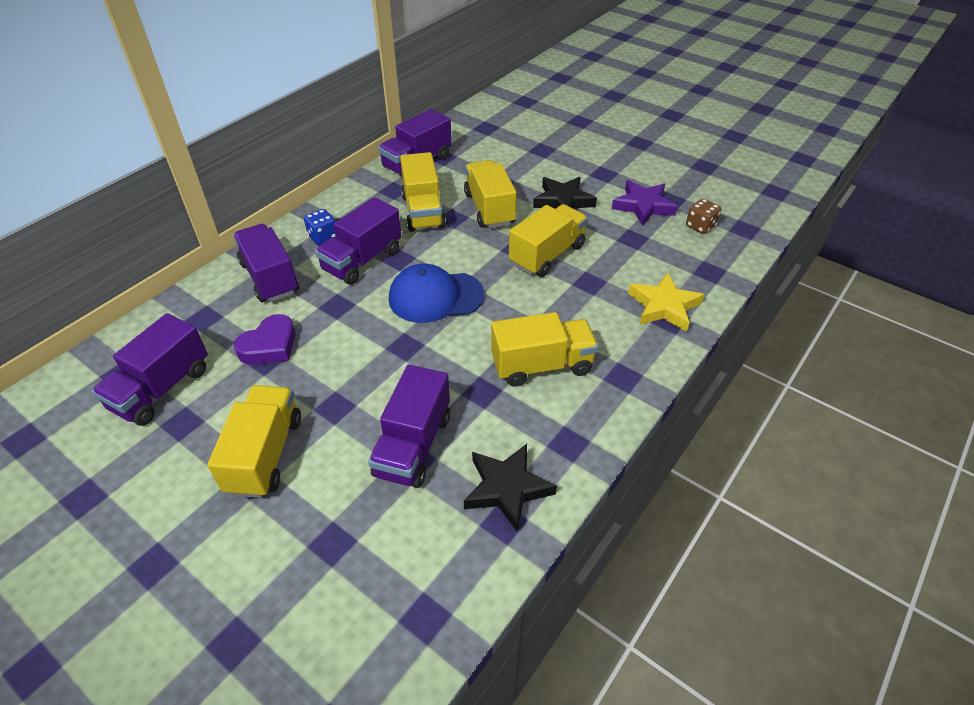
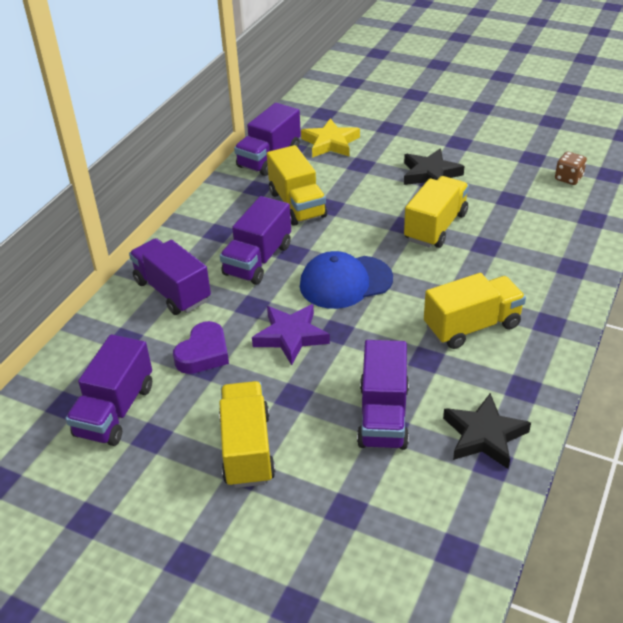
camera: 10 degrees left, 5 degrees down
(323, 237) = (207, 244): blue dice -> none
(489, 209) = (361, 192): yellow truck -> none
(643, 206) = (508, 167): purple star -> purple star (291, 336)
(664, 306) = (562, 256): yellow star -> yellow star (330, 143)

